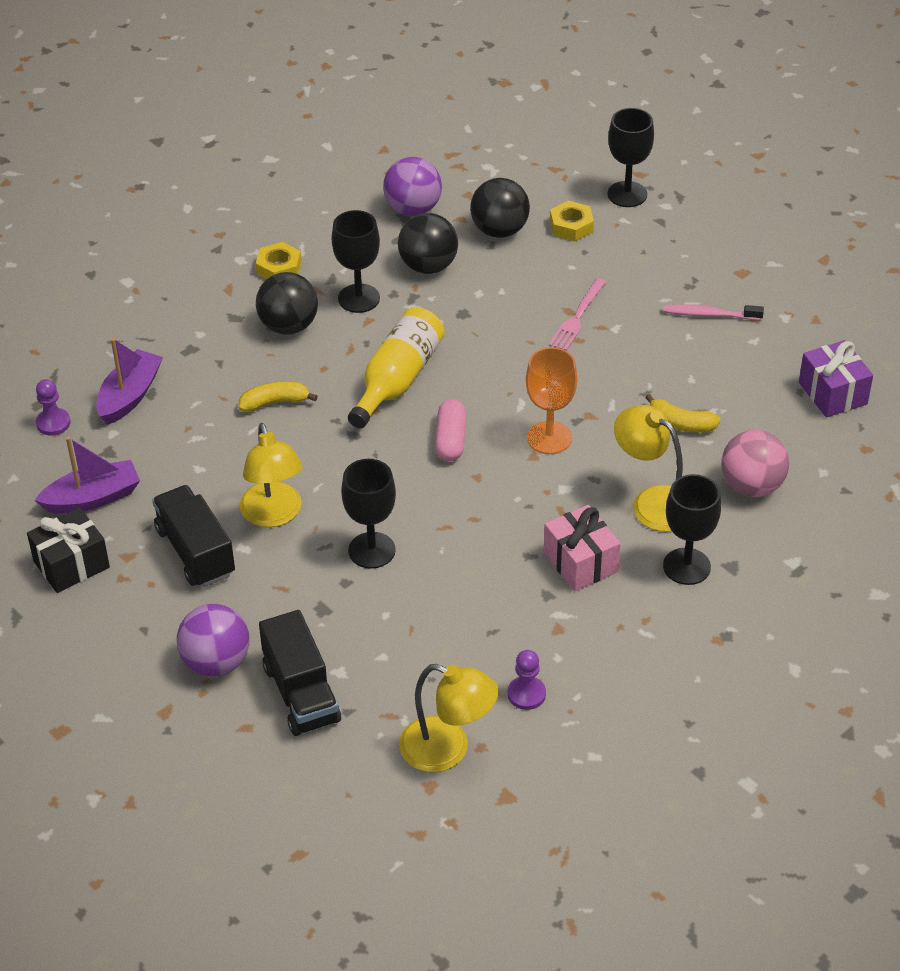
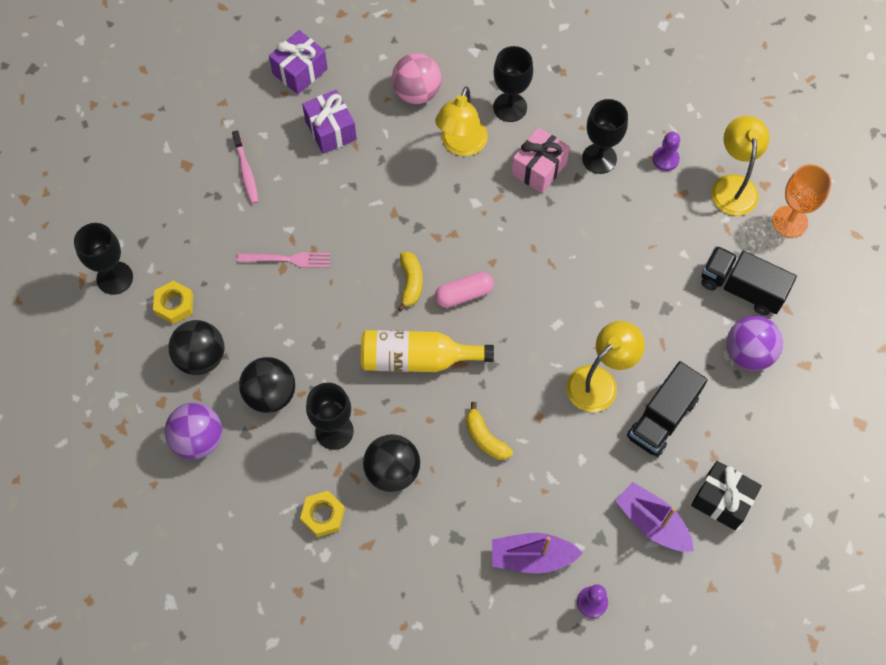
camera: 115 degrees left, 20 degrees up
(301, 693) = (741, 288): black truck -> black truck turned 105 degrees counterclockwise
(372, 550) = (597, 300): black goblet -> black goblet (599, 158)
(549, 438) = (430, 230): orange goblet -> orange goblet (789, 221)
(680, 424) = (375, 153): yellow banana -> yellow banana (411, 283)
(732, 396) = (331, 130): none -> purple gift

